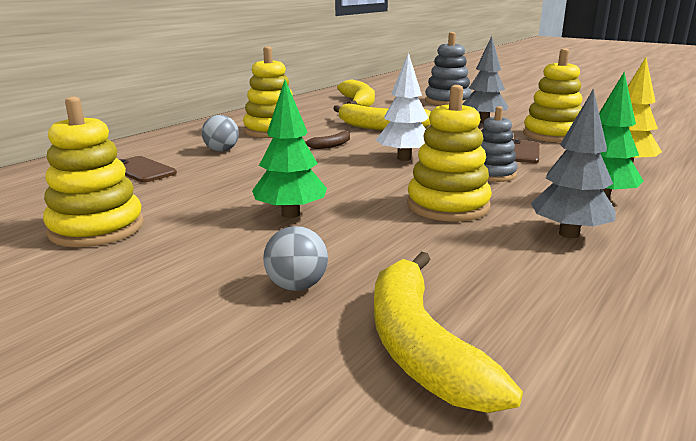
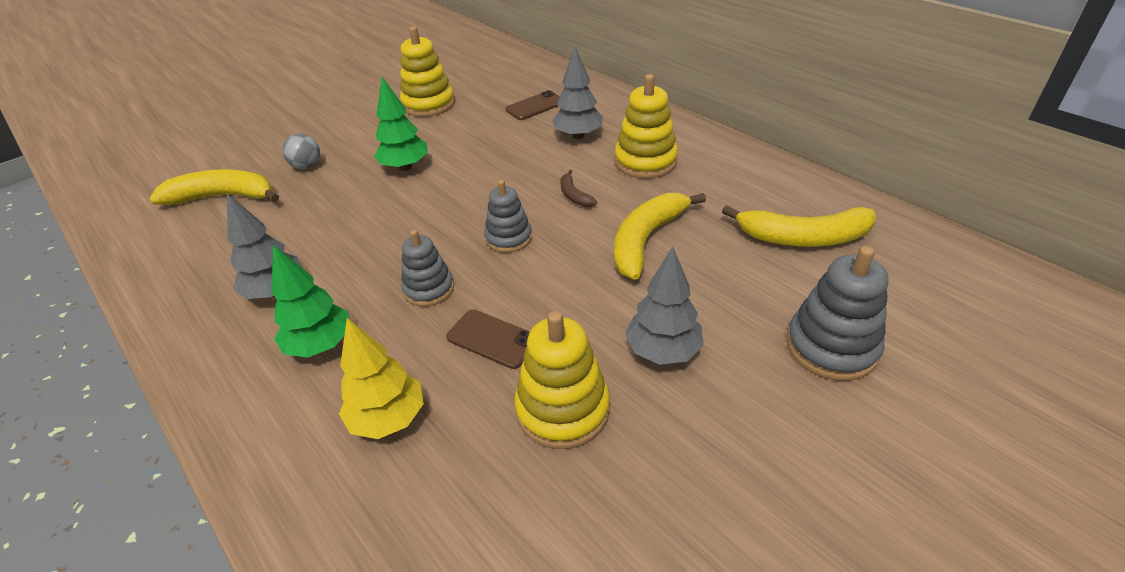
camera: 105 degrees right, 20 degrees up
(221, 150) = (578, 136): grey ball -> grey tree
(404, 158) = (509, 238): white tree -> grey stacking toy
(448, 206) = (371, 241): yellow stacking toy -> none

